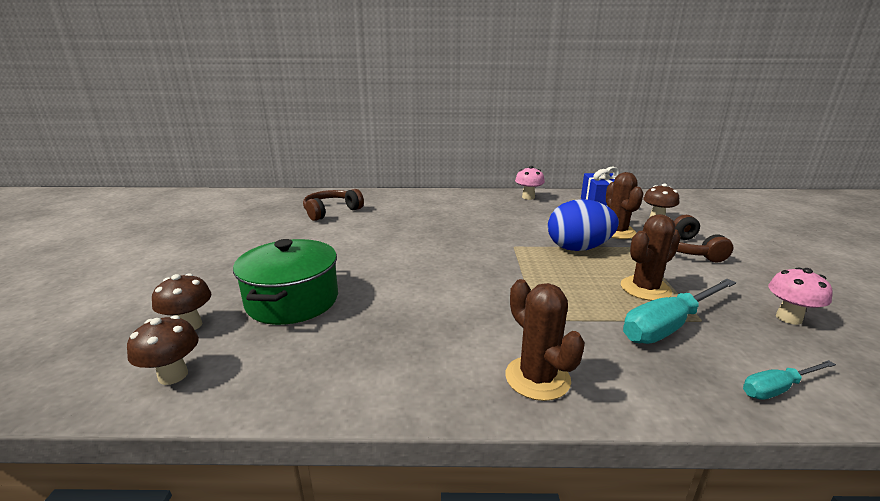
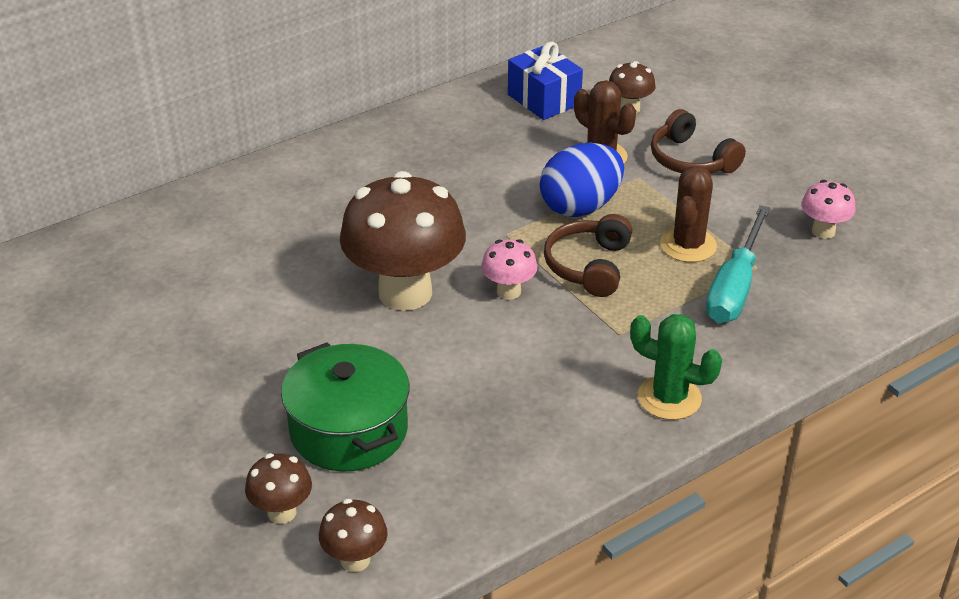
camera: 35 degrees left, 15 degrees up
(331, 211) = (182, 266): brown headphones -> brown headphones (589, 266)
(420, 252) = (405, 293): none -> brown mushroom
(528, 197) = (436, 119): pink mushroom -> pink mushroom (508, 291)
(537, 378) = (669, 398): brown cactus -> green cactus
(777, 388) = (841, 319): turquoise screwdriver -> none

